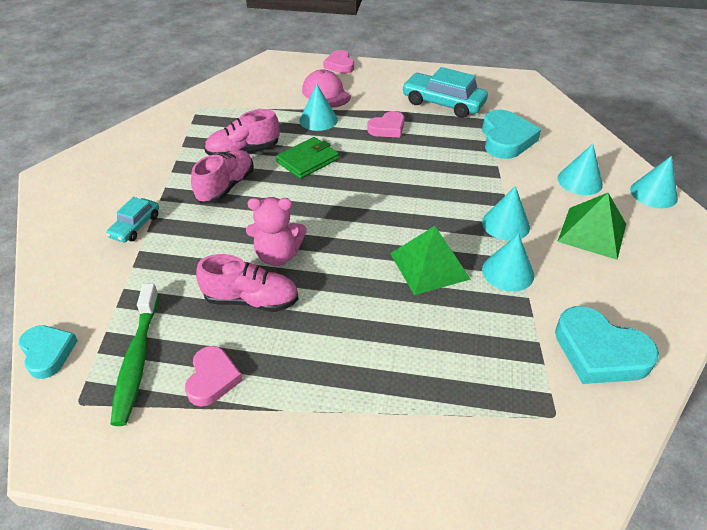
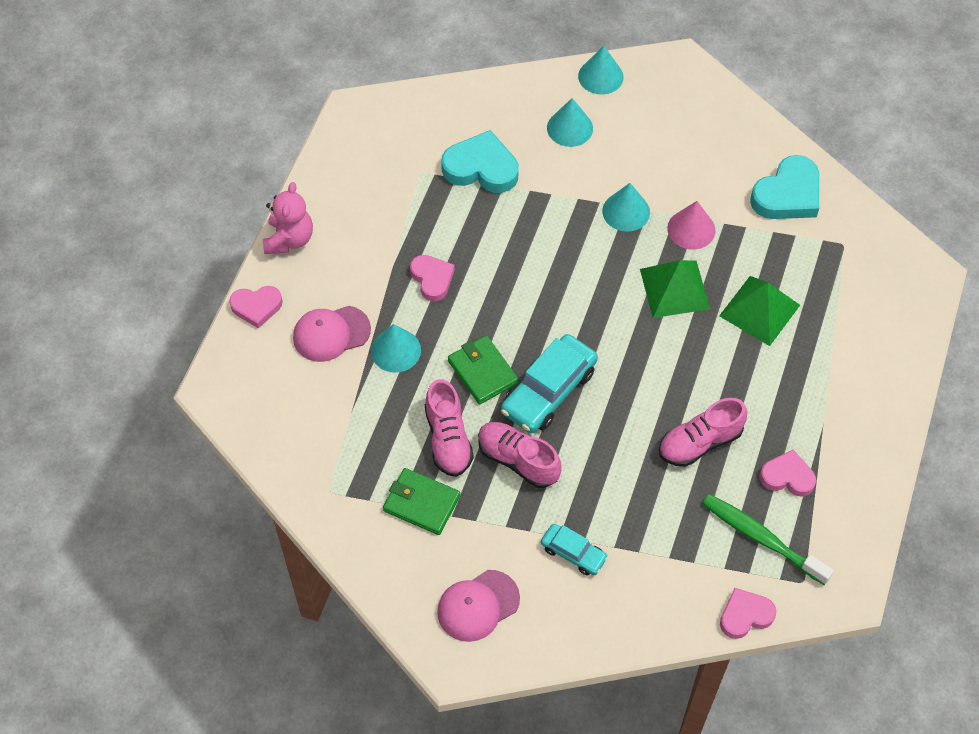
camera: 80 degrees left, 15 degrees up
(48, 353) = (745, 615): turquoise heart -> pink heart
(95, 180) = (478, 605): none -> pink cap
(137, 360) = (761, 538): green toothbrush -> green toothbrush turned 150 degrees counterclockwise
(187, 145) = (421, 503): none -> green wallet
(251, 300) = (700, 442): pink shoe -> pink shoe turned 135 degrees counterclockwise
(278, 255) = (641, 415): pink teddy bear -> pink teddy bear (289, 239)
(443, 103) = (389, 209): turquoise car -> turquoise car (548, 391)
(508, 272) = (691, 229): turquoise cone -> pink cone
(592, 232) = (648, 147): green pyramid -> green pyramid (759, 310)

